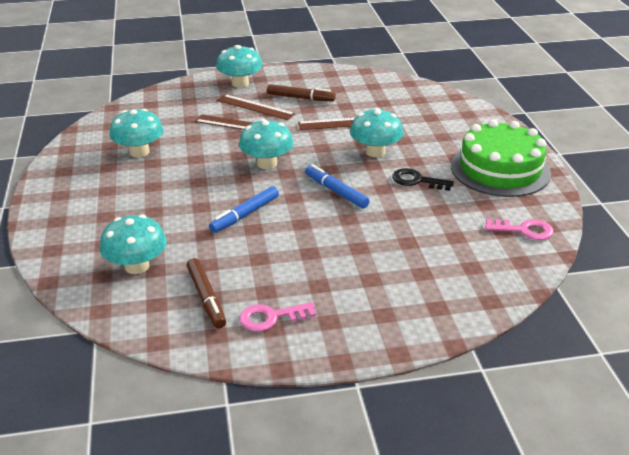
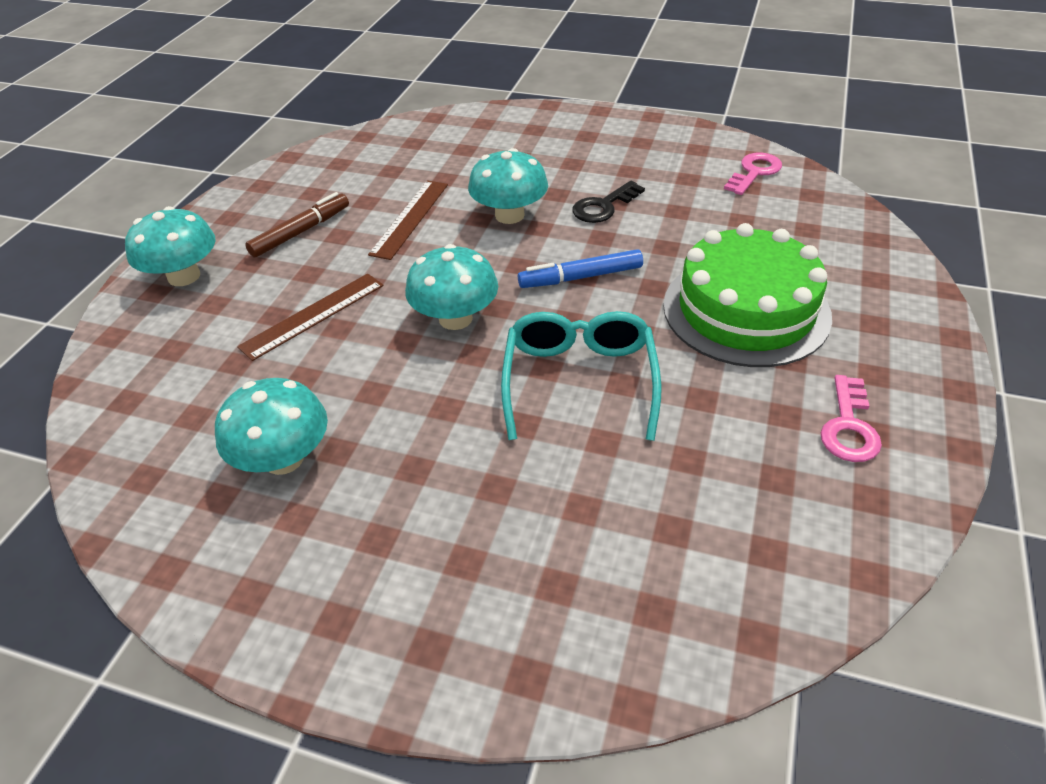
camera: 60 degrees left, 10 degrees up
(137, 266) = (650, 552): turquoise mushroom -> none
(206, 298) = (776, 484): brown marker -> none
(245, 215) = (579, 381): blue marker -> turquoise glasses
(255, 107) = (278, 282): brown ruler -> none
(500, 169) = (623, 145): green cake -> green cake (746, 310)

